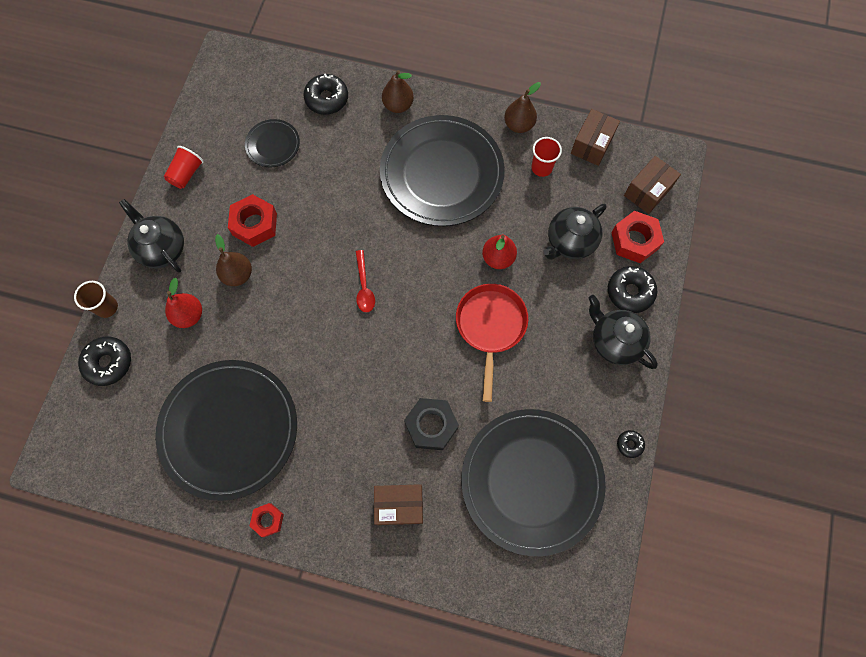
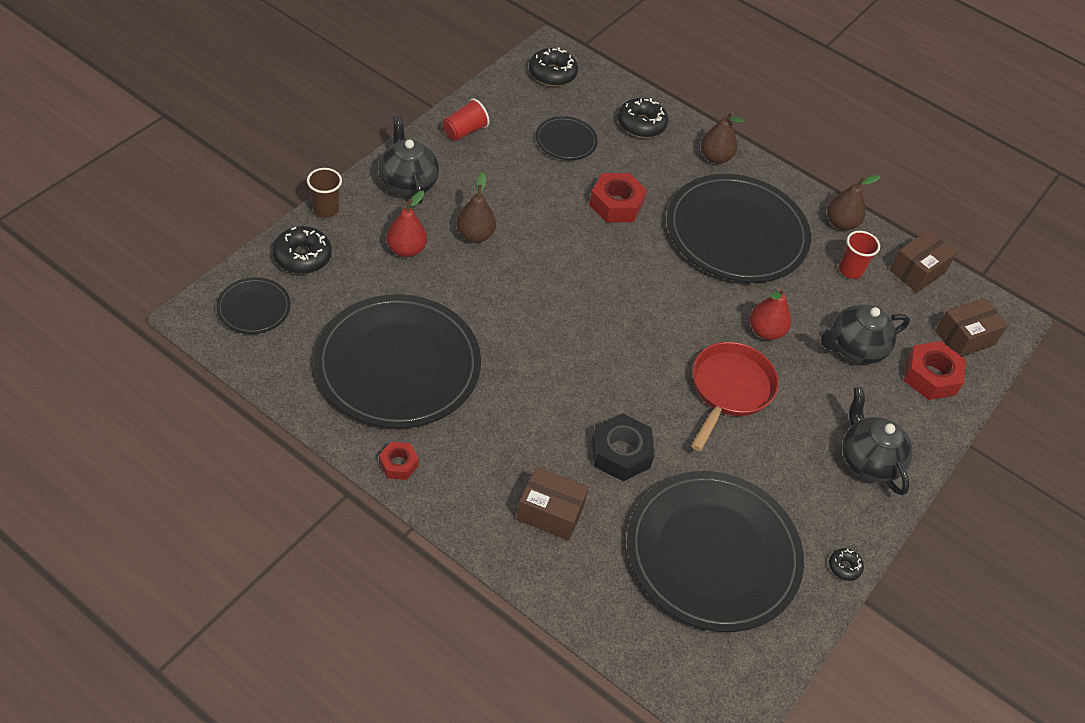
camera: 15 degrees right, 20 degrees down
(91, 432) = (254, 308): none -> black plate
(255, 224) = (514, 199): red nut -> red nut (616, 204)
(364, 287) = (605, 298): red spoon -> none
(630, 292) = (905, 422): black donut -> black donut (552, 74)

